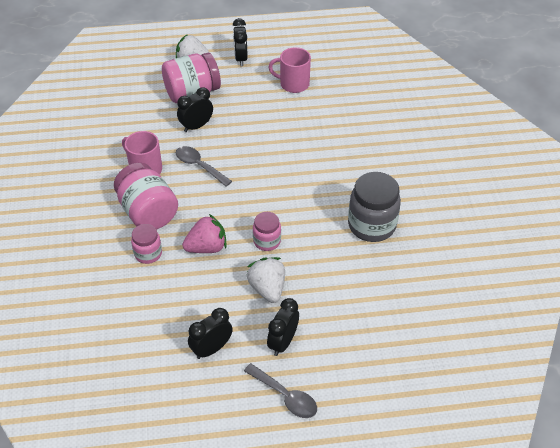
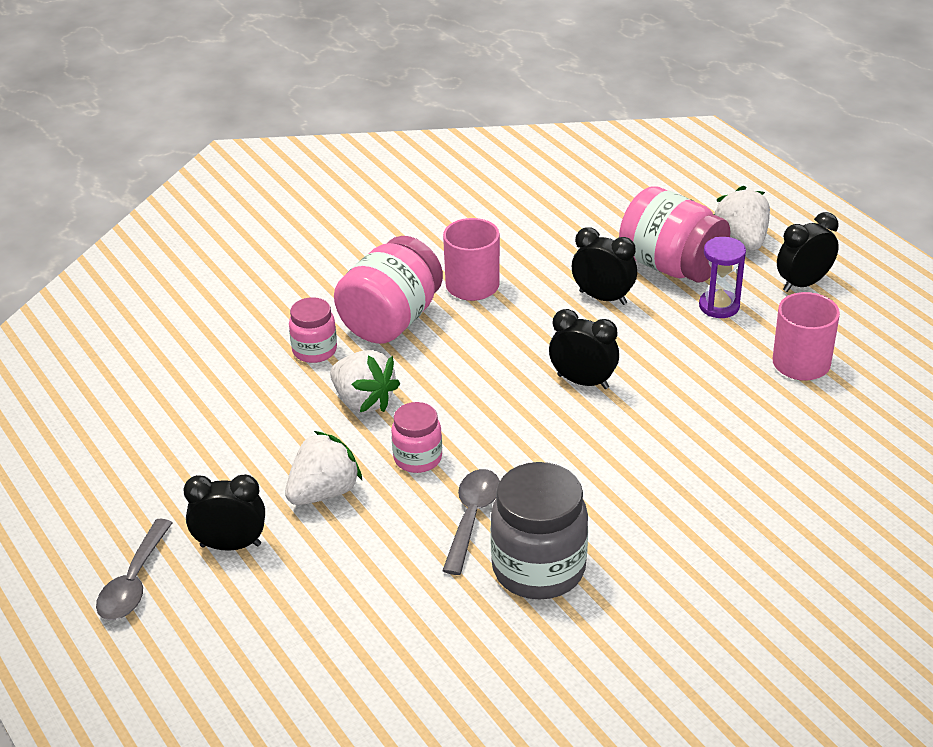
camera: 65 degrees right, 10 degrees down
(199, 166) = (521, 332): grey spoon -> grey spoon (472, 517)
(207, 247) = (363, 401): pink strawberry -> white strawberry
(211, 349) = (180, 475): black clock -> black clock (583, 381)
(235, 91) = (719, 306): none -> purple hourglass

